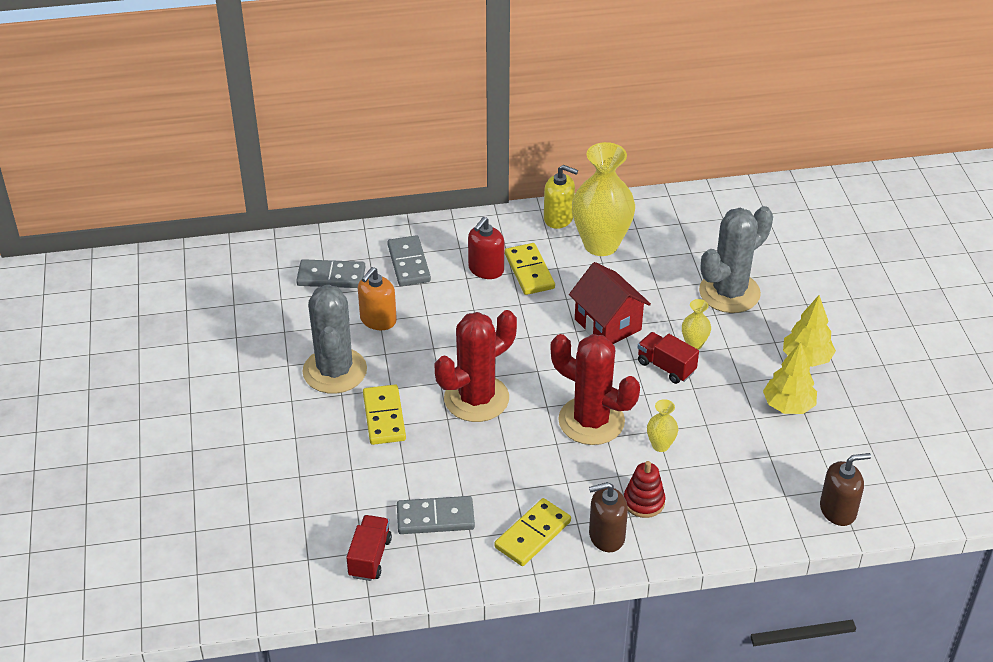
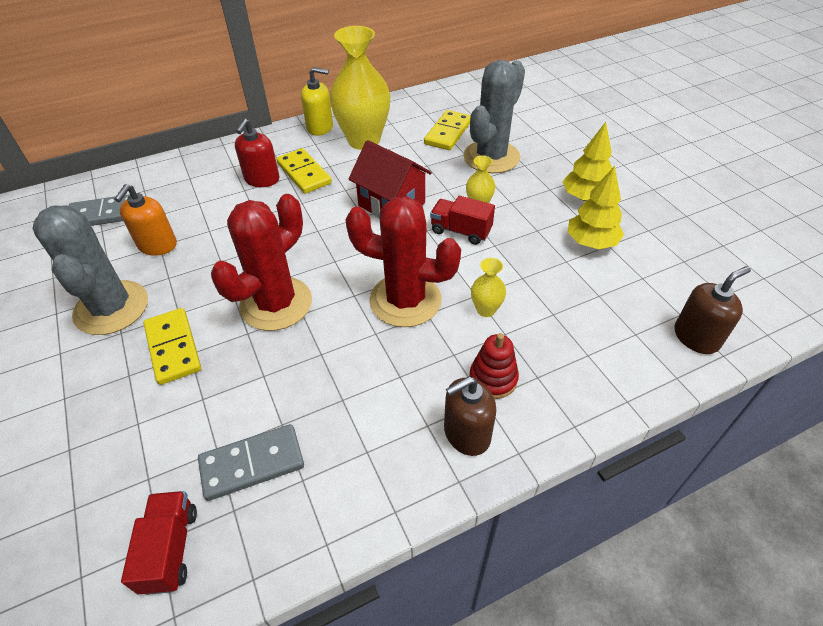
camera: 15 degrees left, 5 degrees up
(409, 263) = (185, 188): grey domino -> none
(532, 534) = (378, 455): yellow domino -> yellow domino (448, 133)

